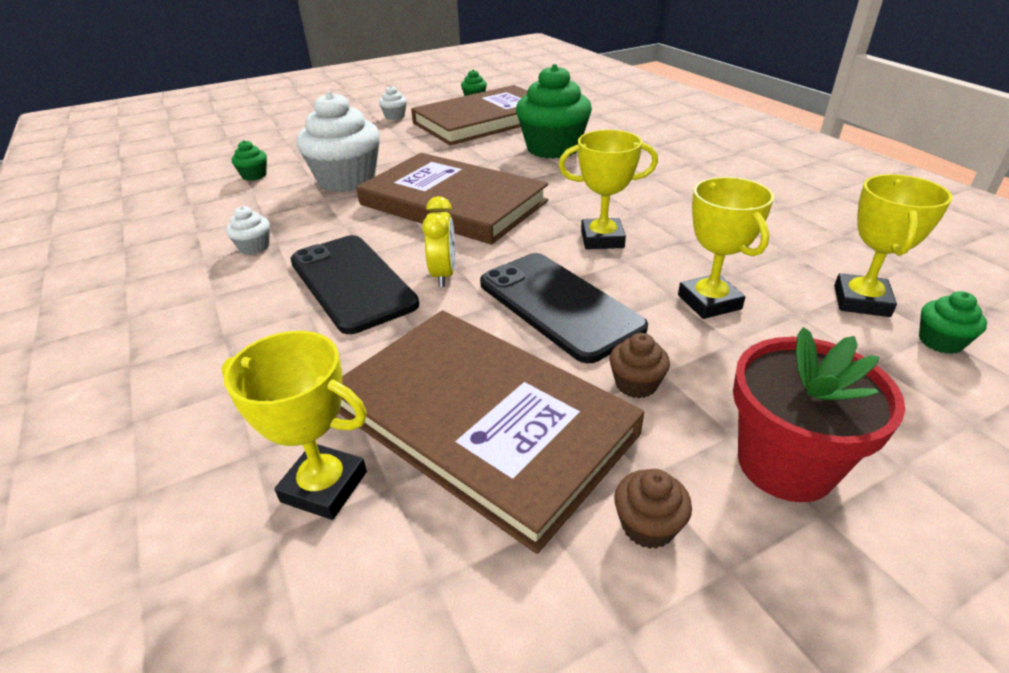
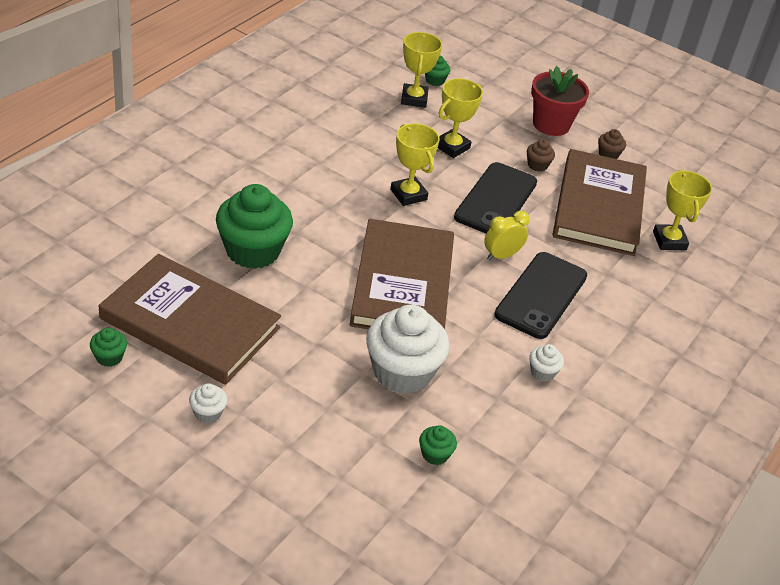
camera: 125 degrees left, 5 degrees up
(861, 301) = (414, 99): yellow trophy -> yellow trophy turned 75 degrees counterclockwise

